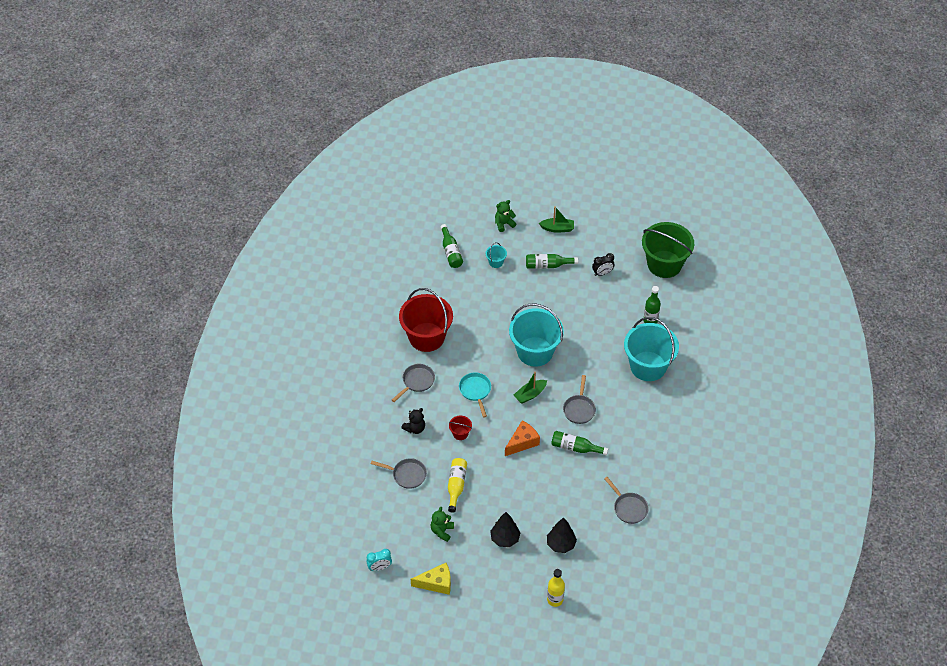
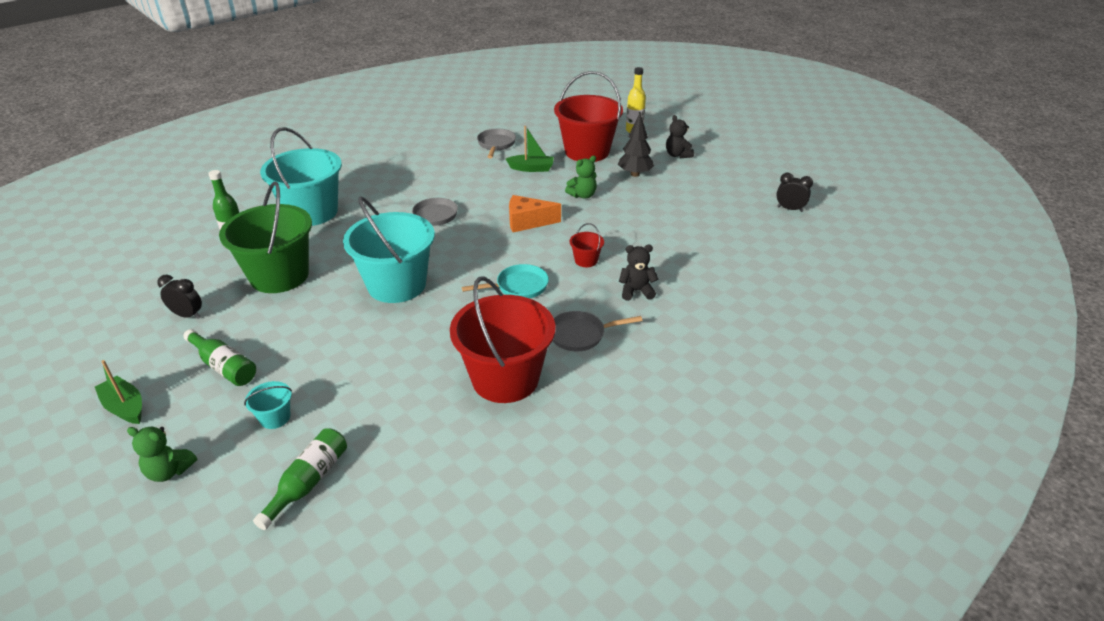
camera: 140 degrees left, 15 degrees down
(379, 567) = (789, 209): turquoise clock -> black clock
(407, 475) = (690, 258): grey pan -> none
(436, 583) = (736, 178): yellow cheese -> none
(442, 531) = (694, 204): green teddy bear -> green teddy bear (582, 195)
(456, 486) = (641, 225): yellow bottle -> none
(475, 391) = (518, 287): turquoise pan -> turquoise pan turned 135 degrees counterclockwise
(496, 585) = (677, 155): none -> black teddy bear
(530, 394) = (462, 252): green boat -> green boat (531, 168)
(561, 544) = (587, 151): black tree -> red bucket
(575, 447) = (481, 195): green bottle -> none
(664, 264) = (115, 282): green bucket -> green bucket (279, 276)

